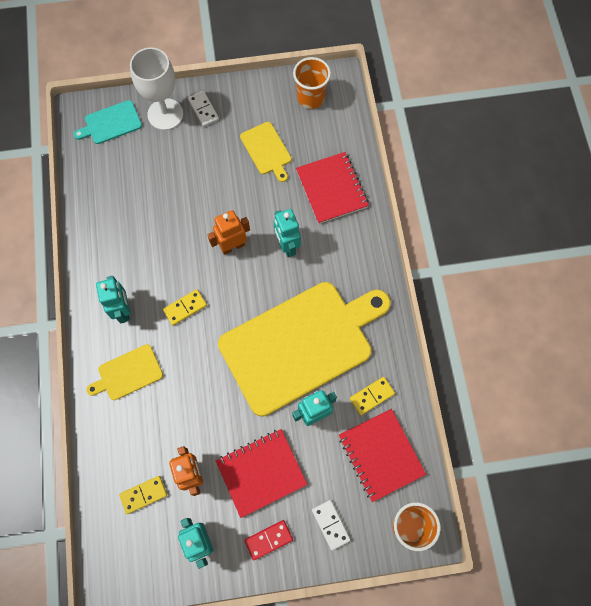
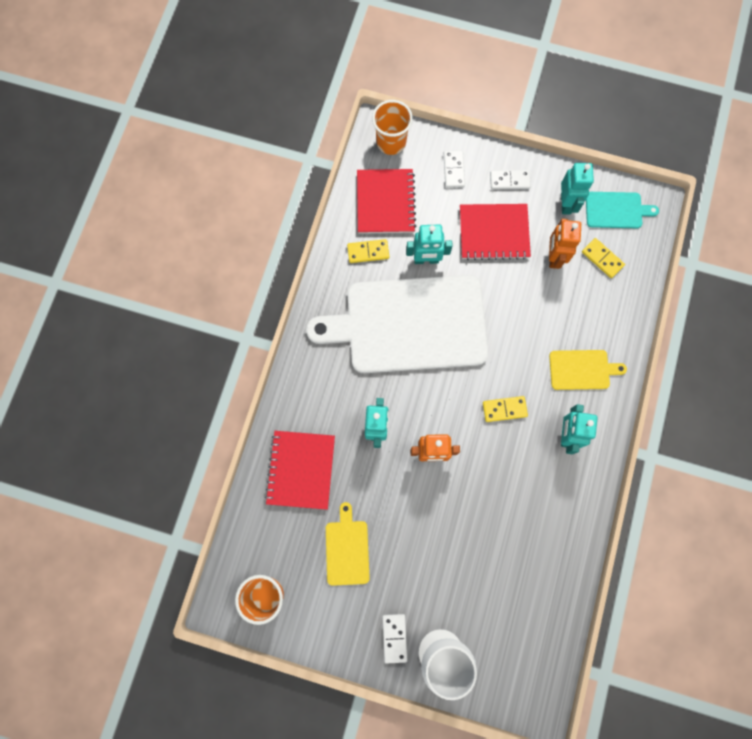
camera: 155 degrees left, 5 degrees up
(111, 123) = (507, 670): turquoise cutting board -> turquoise cutting board (616, 210)
(143, 494) = (602, 259): yellow domino -> yellow domino turned 45 degrees clockwise
(268, 540) = (509, 180): red domino -> white domino
(300, 344) = (409, 325): yellow cutting board -> white cutting board

